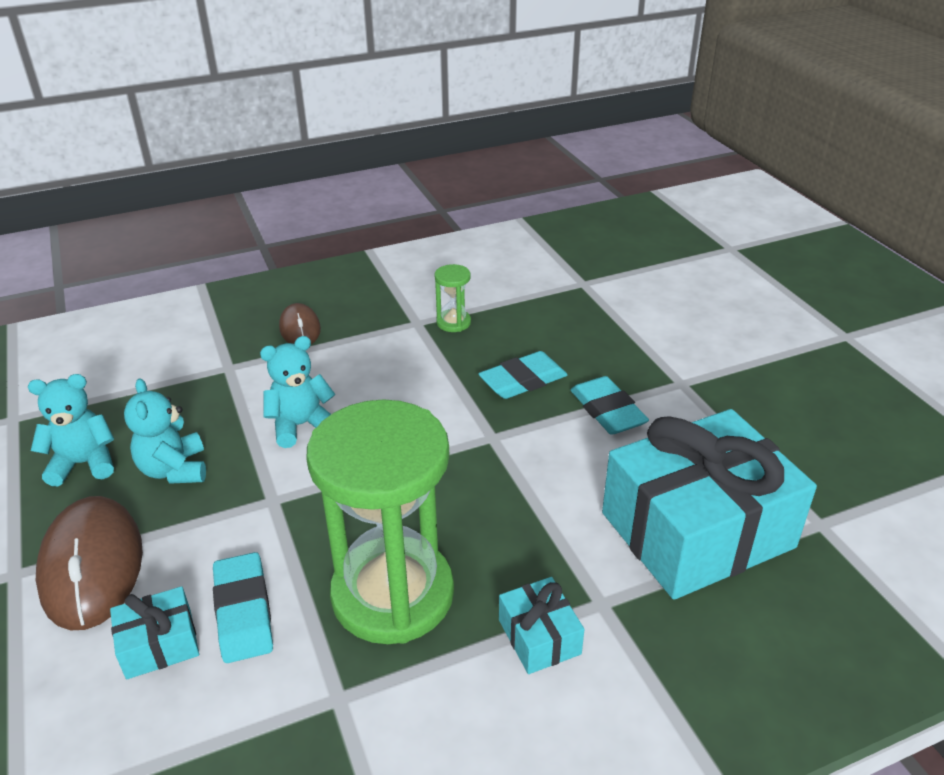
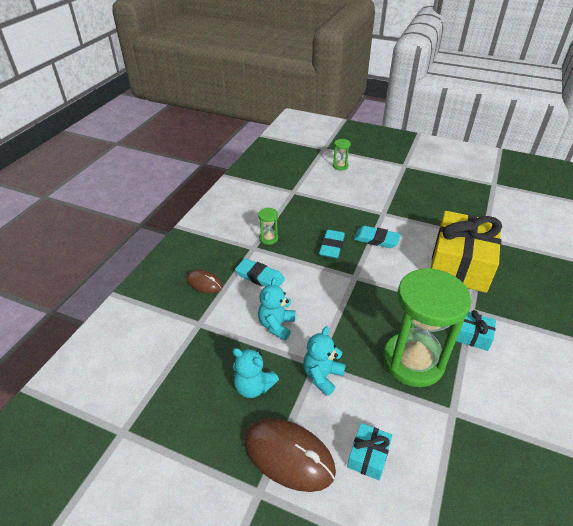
camera: 45 degrees left, 5 degrees up
(84, 463) = (204, 419): turquoise teddy bear -> turquoise teddy bear (322, 376)
(243, 611) = (377, 414): turquoise eraser -> turquoise eraser (260, 277)
(696, 530) = (460, 264): turquoise gift -> yellow gift
(718, 284) = (340, 166): none -> green hourglass

